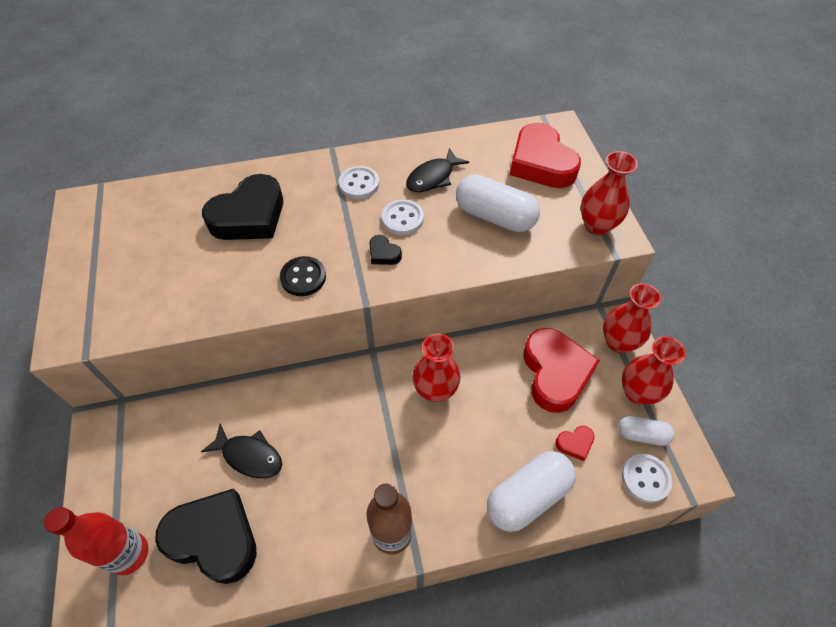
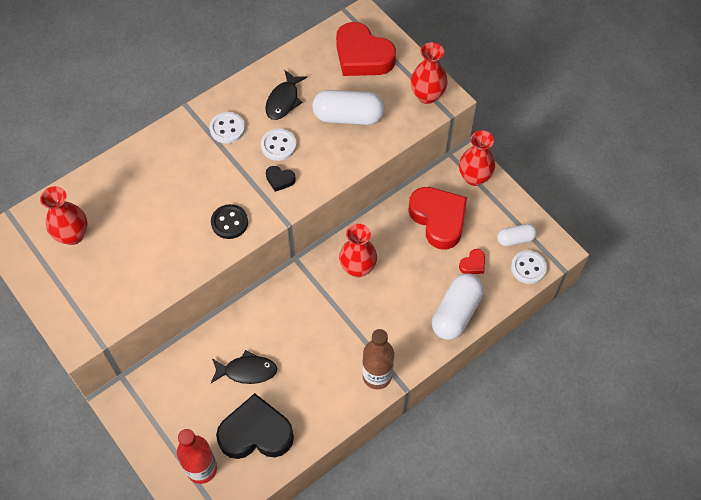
camera: 25 degrees left, 5 degrees up
(249, 216) = (155, 190): black heart -> none
(637, 392) = (501, 210): red vase -> red vase (72, 235)

